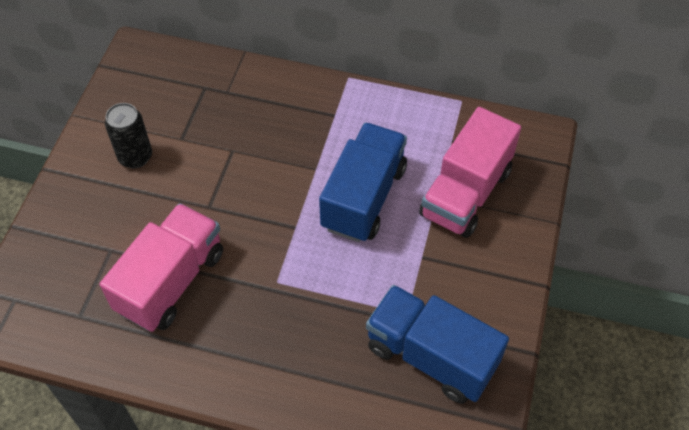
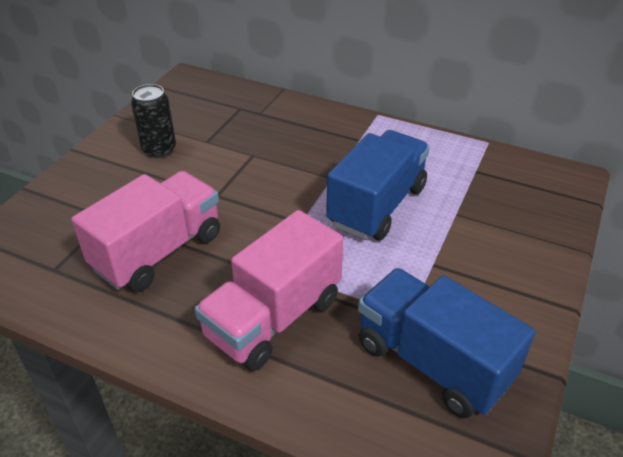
camera: 10 degrees right, 15 degrees down
(465, 193) = (487, 215): pink truck -> pink truck (273, 318)

